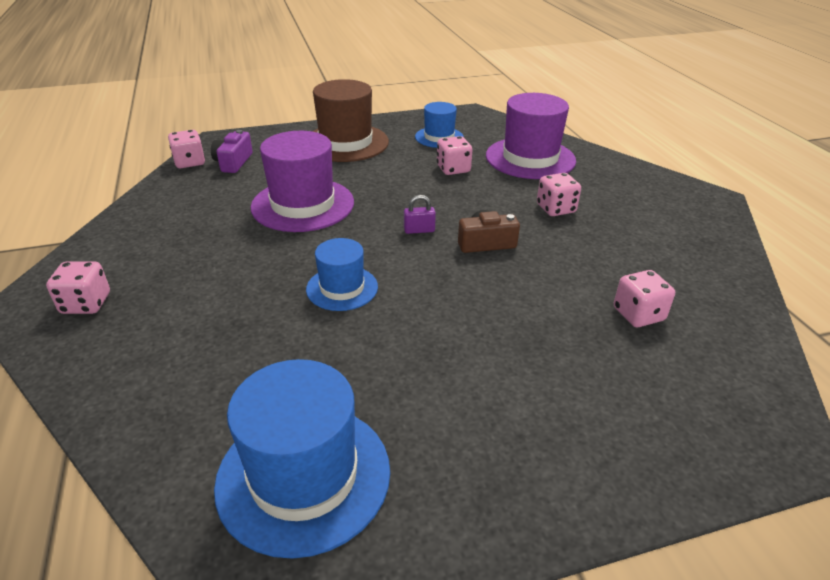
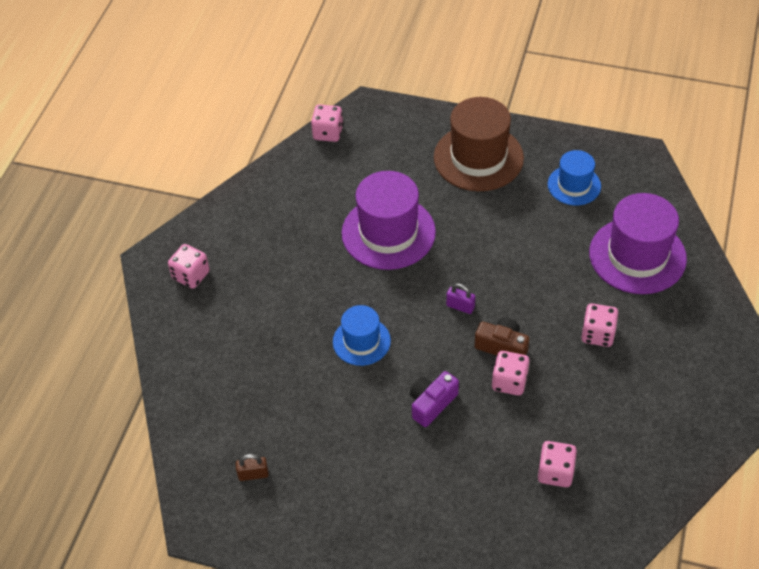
camera: 35 degrees right, 15 degrees up
(233, 162) = (363, 148): purple camera -> purple camera (431, 403)
(304, 476) = (253, 474): blue hat -> brown padlock
(453, 169) = (549, 240): pink dice -> pink dice (509, 382)

